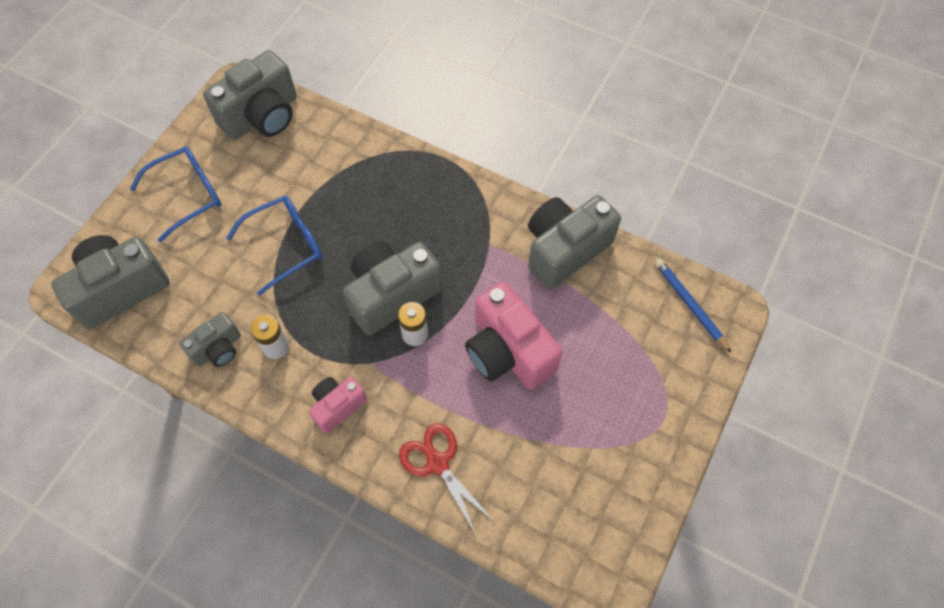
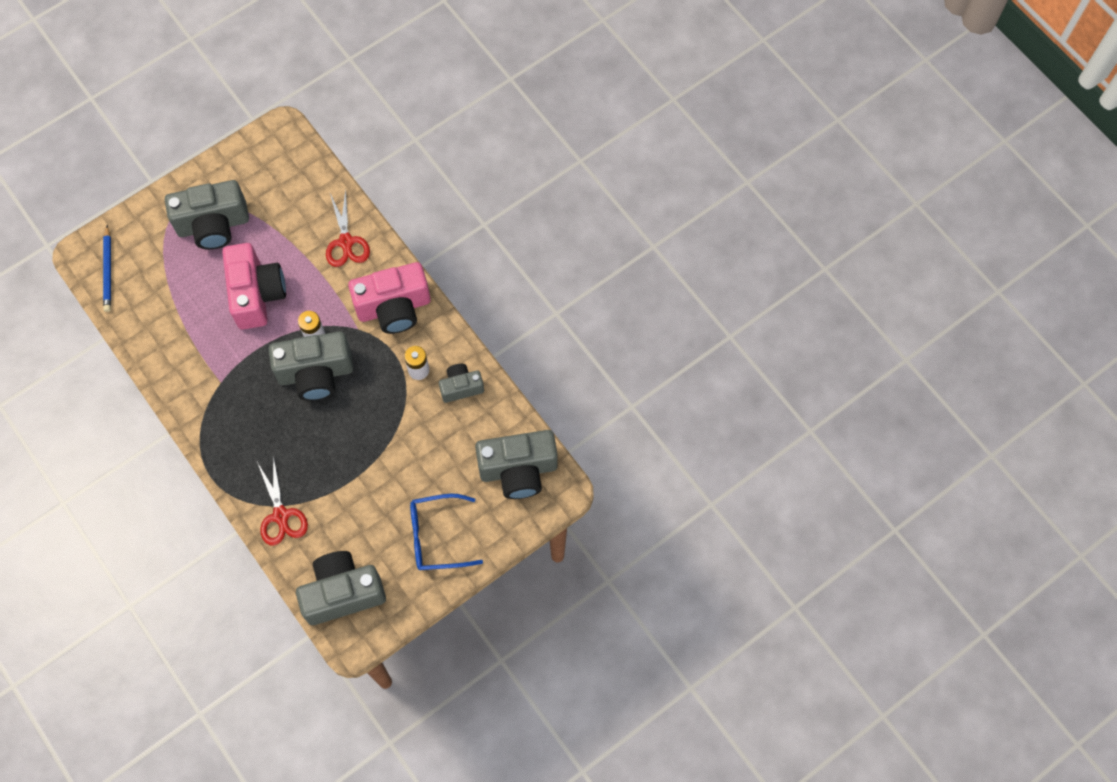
camera: 155 degrees left, 5 degrees up
(286, 245) = (376, 451): blue glasses -> none
(337, 406) = (394, 308): pink camera -> pink camera, size x1.80
(355, 153) = (281, 515): none -> red scissors
(564, 250) = (167, 352): grey camera -> grey camera (213, 225)

